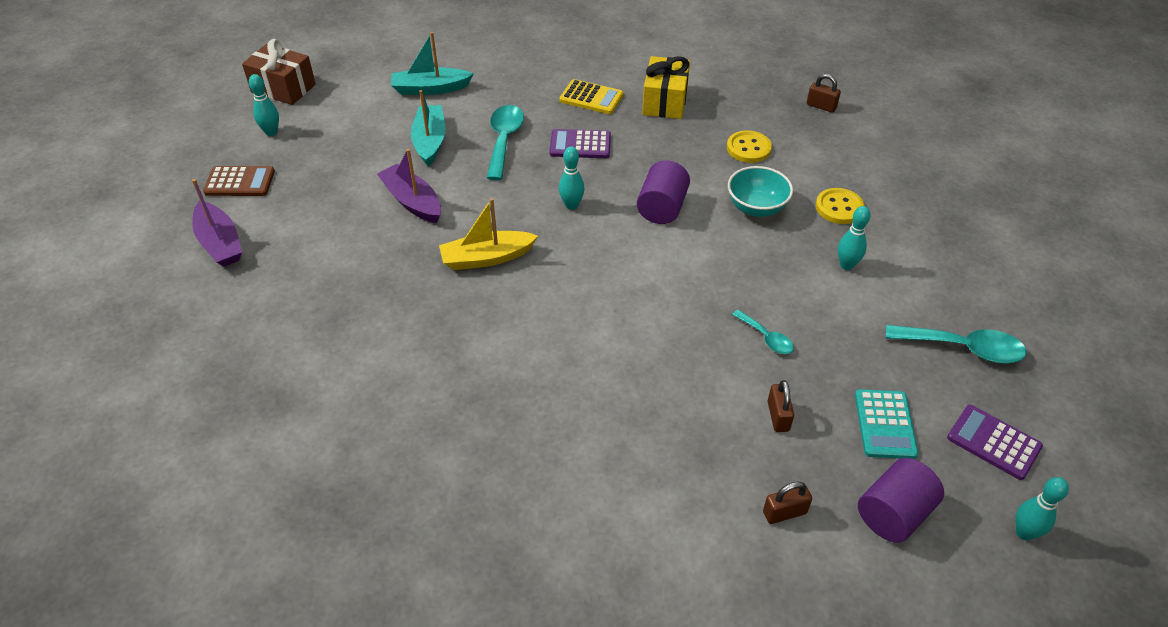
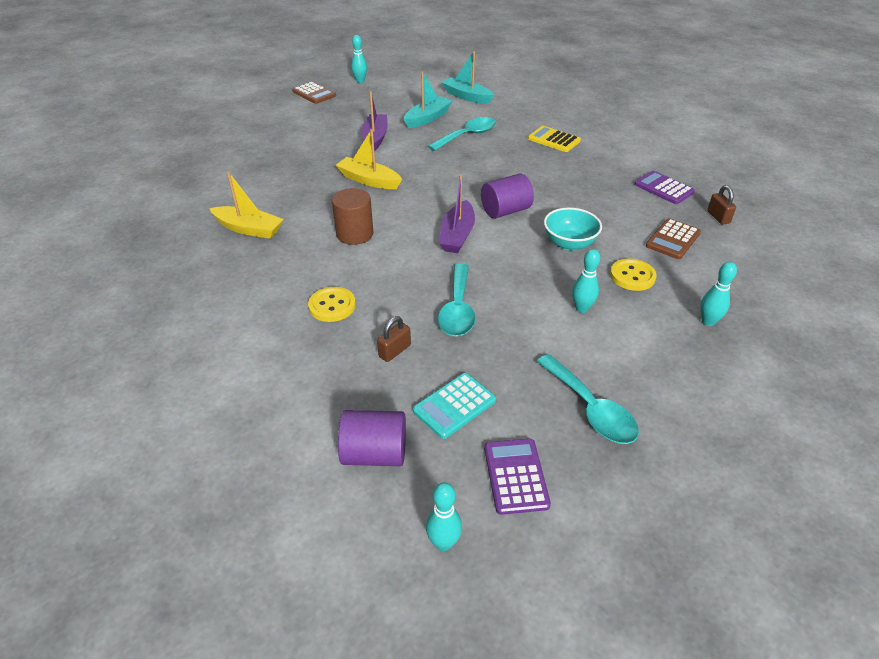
camera: 45 degrees right, 5 degrees down
(220, 243) = (267, 112): purple boat -> purple boat (457, 235)
(283, 88) = (395, 66): brown gift -> none
(453, 402) = (249, 229): none -> yellow boat
(569, 329) = (355, 234): none -> brown cylinder
(571, 205) = (454, 182): turquoise bowling pin -> turquoise bowling pin (708, 321)
(580, 145) = (508, 158): purple calculator -> purple calculator (663, 188)
(591, 98) = (554, 140): yellow calculator -> yellow calculator turned 150 degrees clockwise
(665, 101) = (600, 162): yellow gift -> none
(748, 148) = (618, 212): yellow button -> yellow button (332, 306)
(766, 338) = (457, 309): turquoise spoon -> turquoise spoon, size x1.78
(784, 513) = (314, 398): brown padlock -> none
(820, 151) = (673, 239): none -> brown calculator

